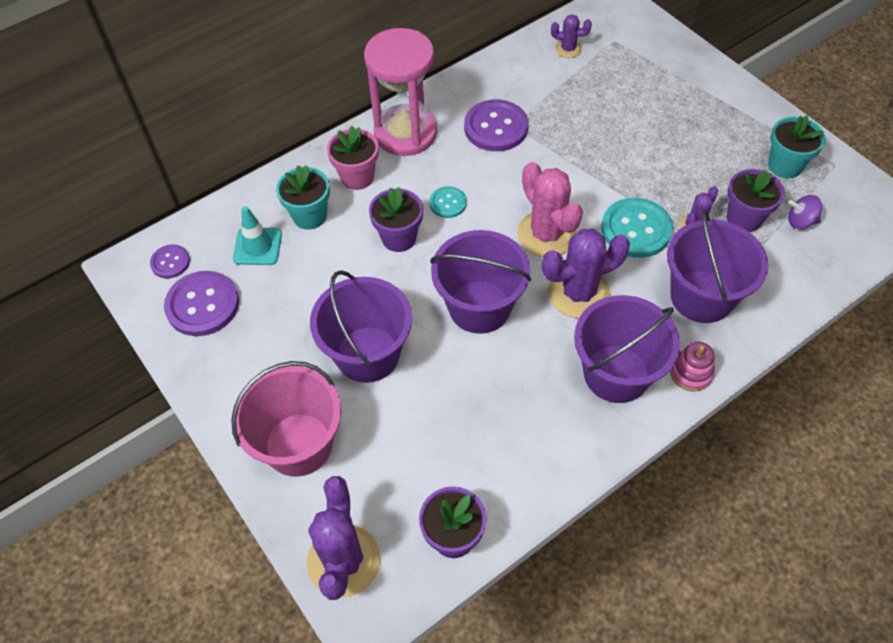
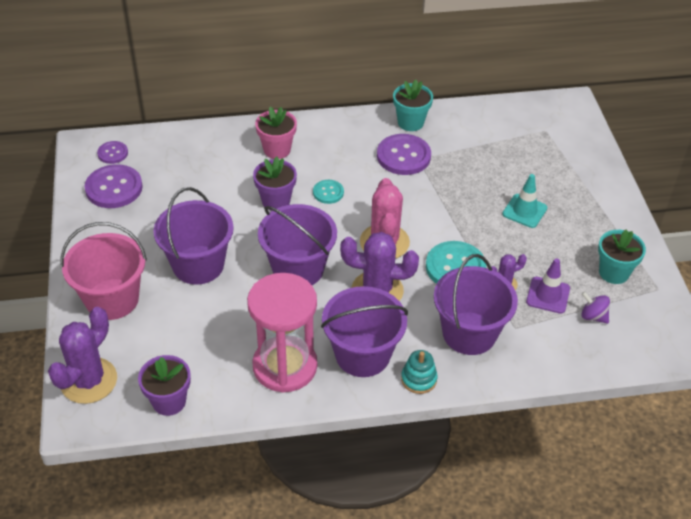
camera: 25 degrees right, 10 degrees down
(257, 246) = (176, 167): turquoise traffic cone -> turquoise traffic cone (524, 211)
(309, 216) = (225, 162): turquoise flower pot -> turquoise flower pot (410, 122)
(405, 133) = (334, 134): pink hourglass -> pink hourglass (285, 366)
(568, 49) = (503, 123): purple cactus -> none
(691, 373) = (418, 379): pink stacking toy -> turquoise stacking toy
(744, 218) = (548, 295): purple flower pot -> purple traffic cone

